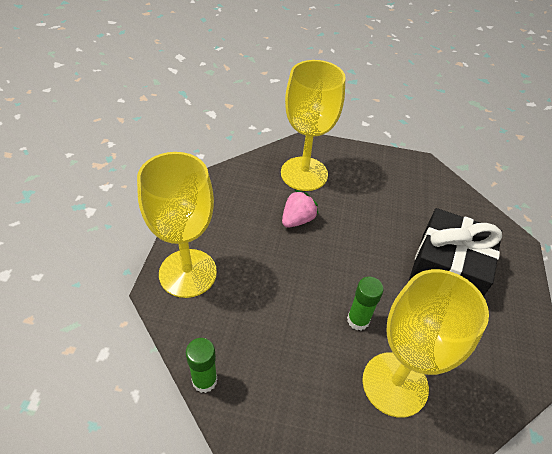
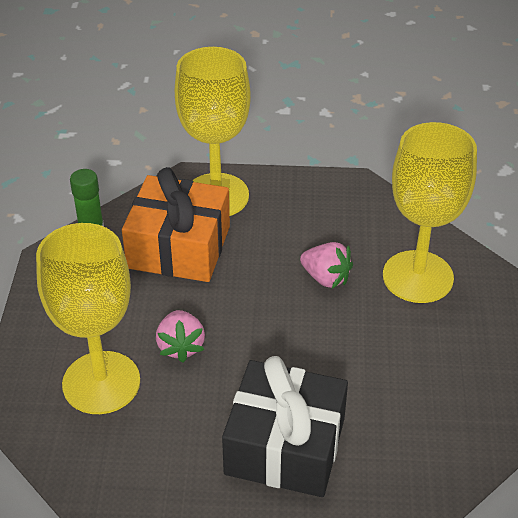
camera: 85 degrees right, 5 degrees down
(245, 308) = (179, 247): none -> orange gift
(358, 320) = (181, 346): green glue stick -> pink strawberry

